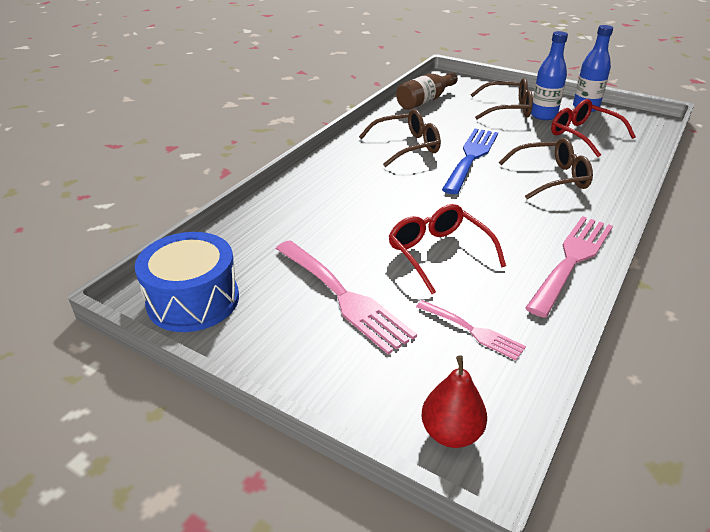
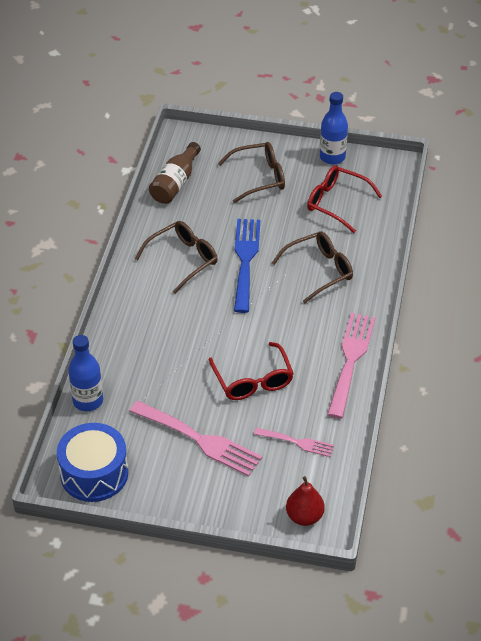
camera: 20 degrees left, 10 degrees up
(438, 253) = (253, 380): red glasses -> red glasses turned 150 degrees counterclockwise
(543, 115) = (295, 180): blue bottle -> blue bottle (88, 401)

